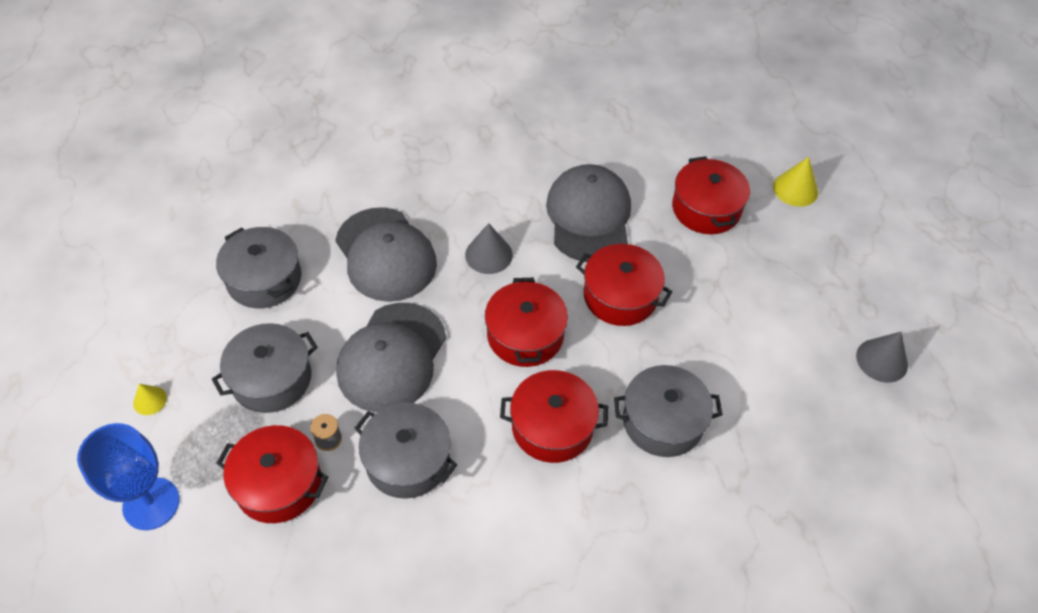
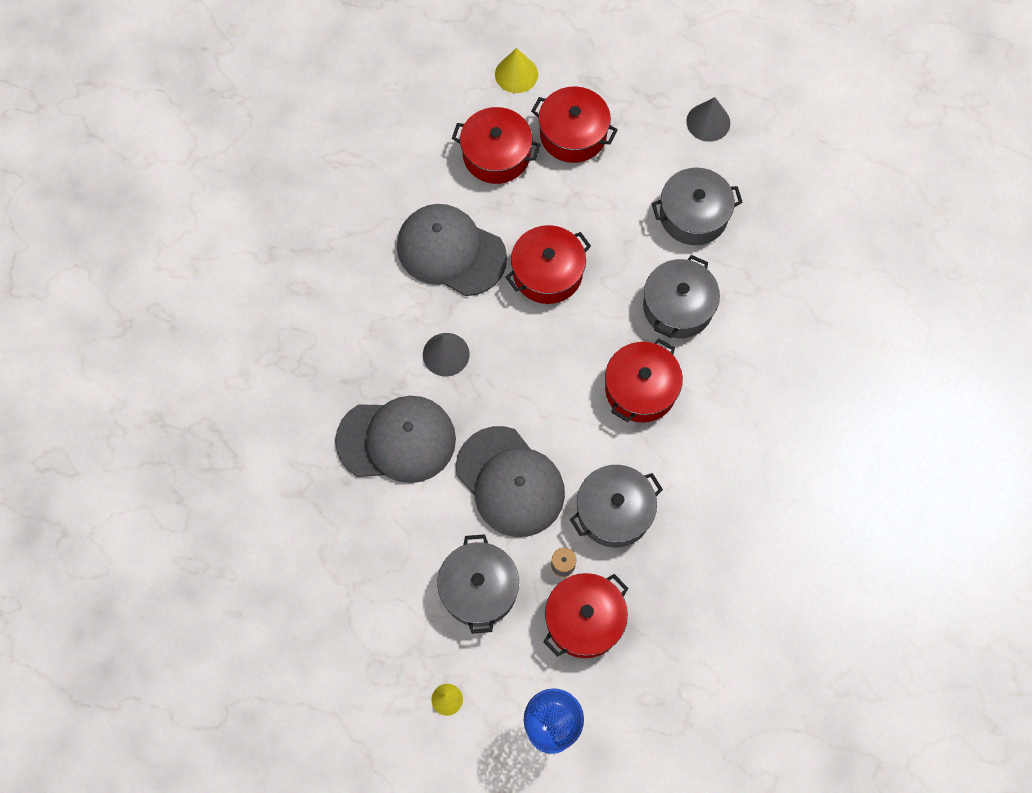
camera: 60 degrees left, 15 degrees up
(264, 279) = (365, 556): grey pot -> grey pot (693, 215)
(525, 335) = (545, 366): red pot -> red pot (573, 134)

